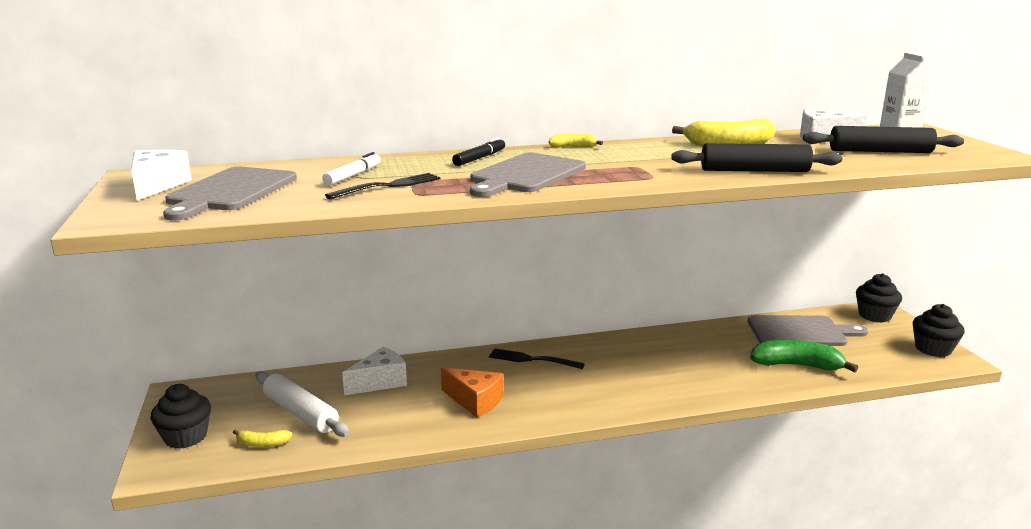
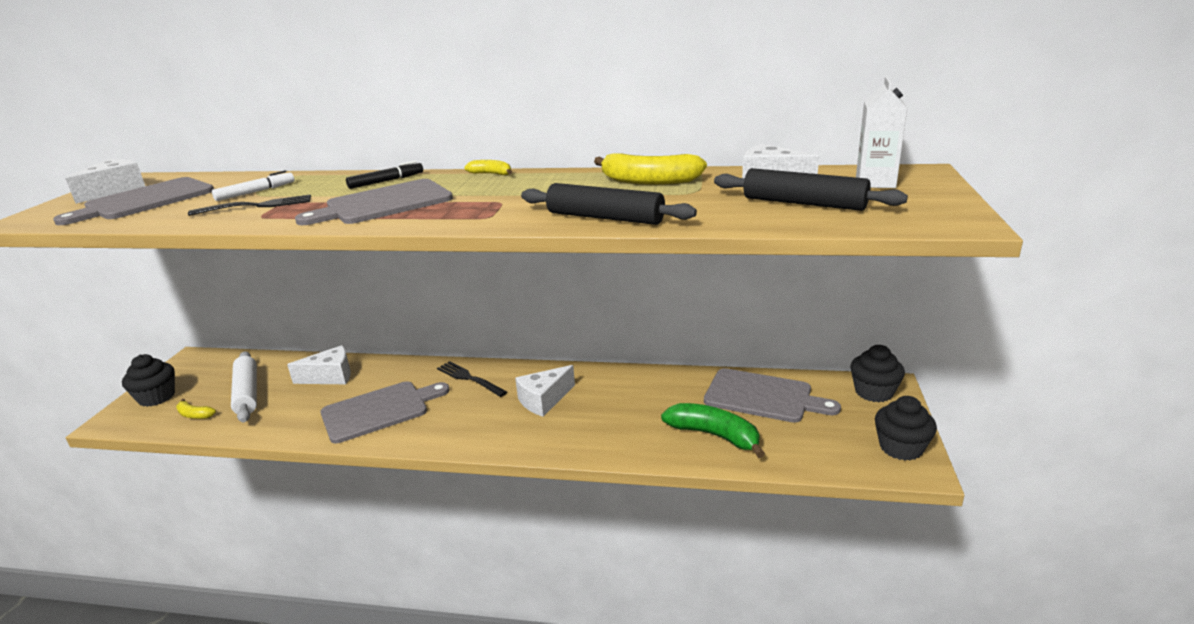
camera: 25 degrees right, 5 degrees up
(475, 401) = (379, 410): orange cheese -> grey cutting board
(625, 365) = (544, 400): none -> white cheese

